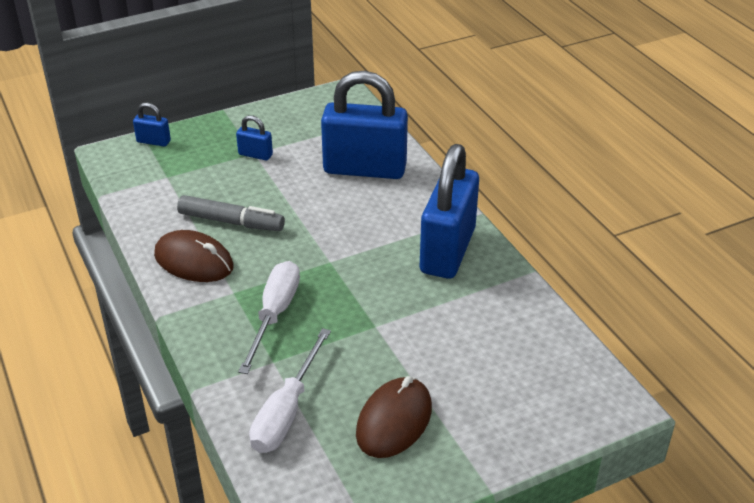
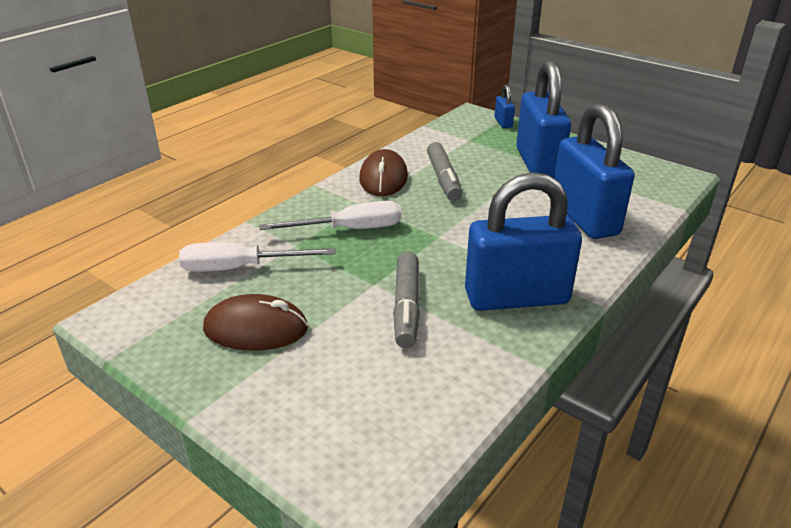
camera: 65 degrees right, 5 degrees down
(255, 155) = (538, 163): blue padlock -> blue padlock, size x2.37
(421, 316) = (406, 307): none -> grey marker

